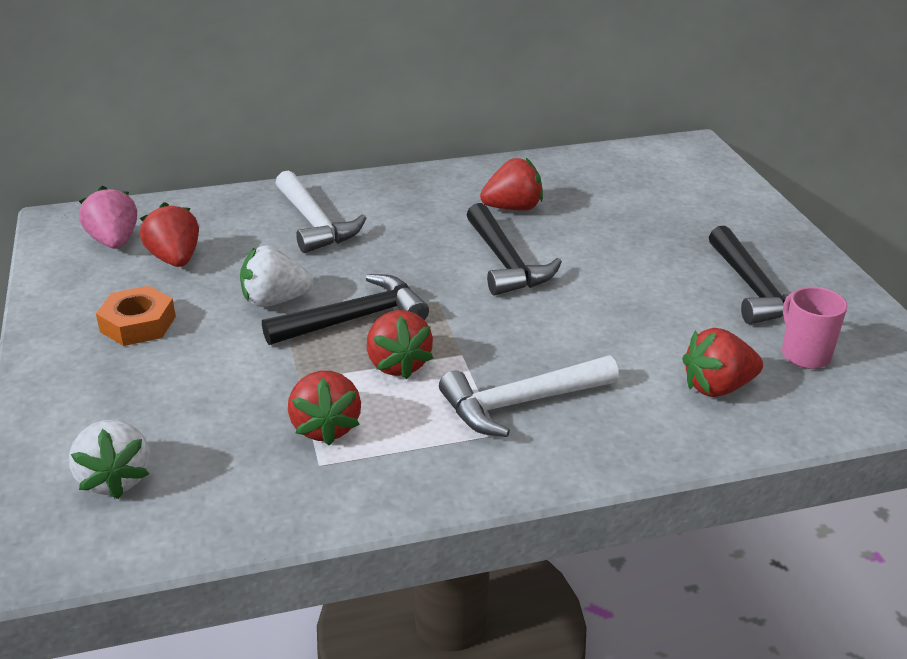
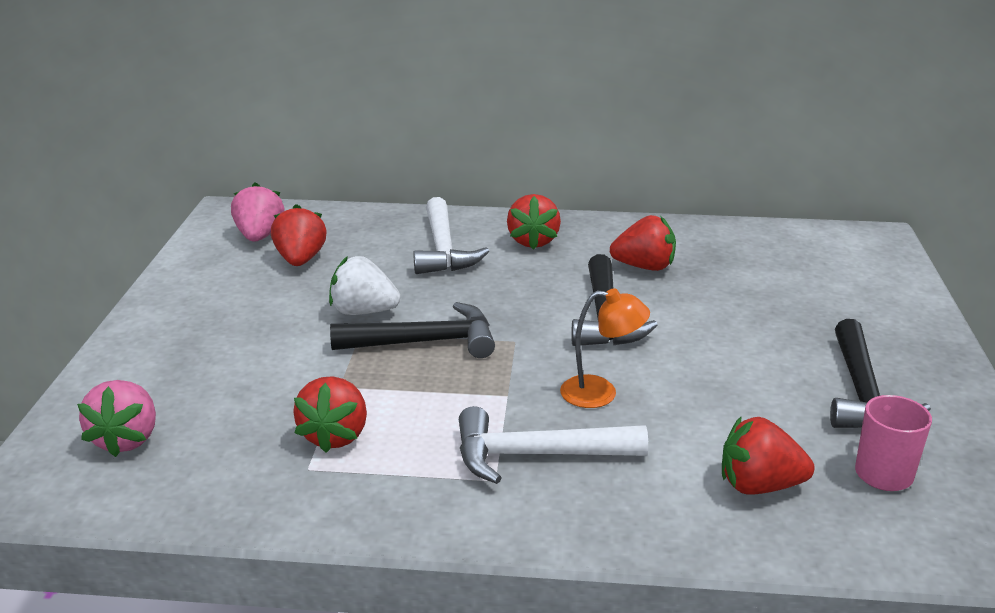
camera: 20 degrees right, 5 degrees down
(115, 479) = (127, 439): white strawberry -> pink strawberry
(138, 324) = (233, 309): orange nut -> none
(398, 364) = (439, 392): red strawberry -> red strawberry (533, 241)
(543, 334) = (601, 393): none -> orange lamp

